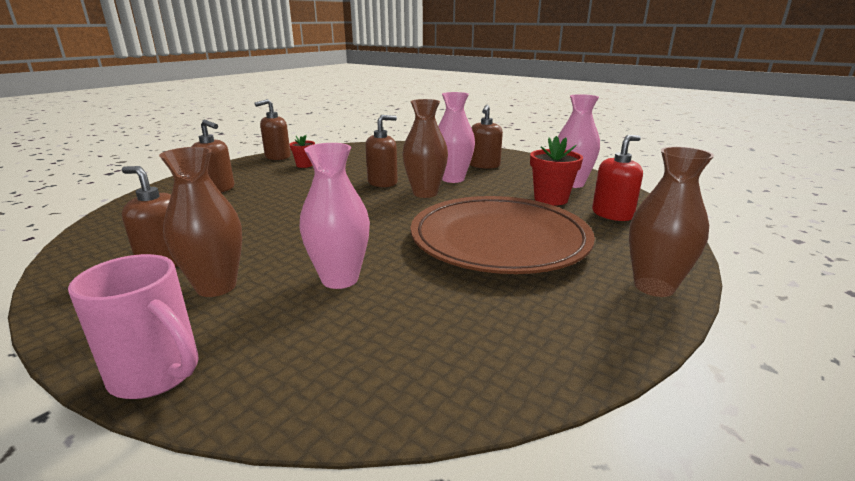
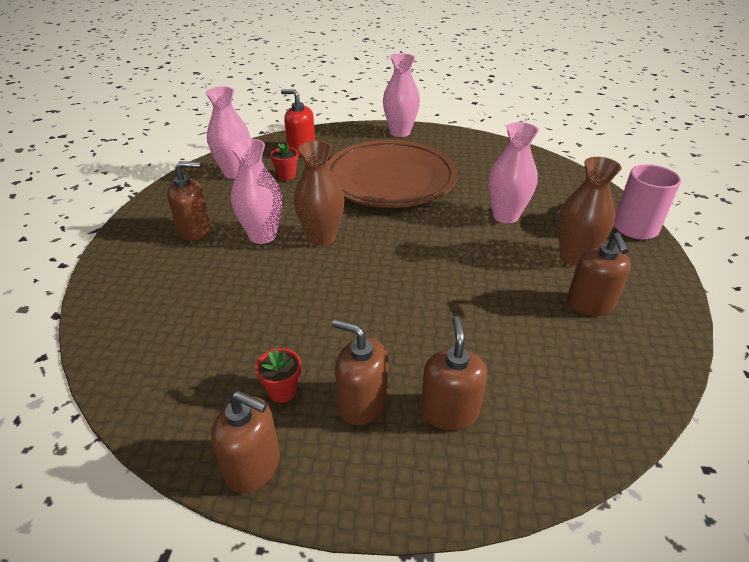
camera: 120 degrees left, 15 degrees up
(382, 182) = (309, 277): brown soap dispenser -> brown soap dispenser (362, 403)
(551, 199) = (286, 175): red flower pot -> red flower pot, size x0.61
(654, 286) = (400, 132): brown vase -> pink vase

